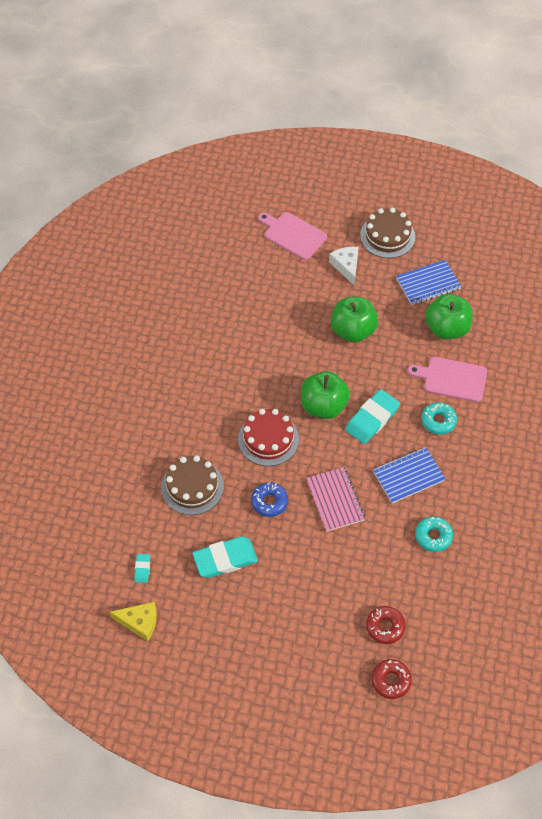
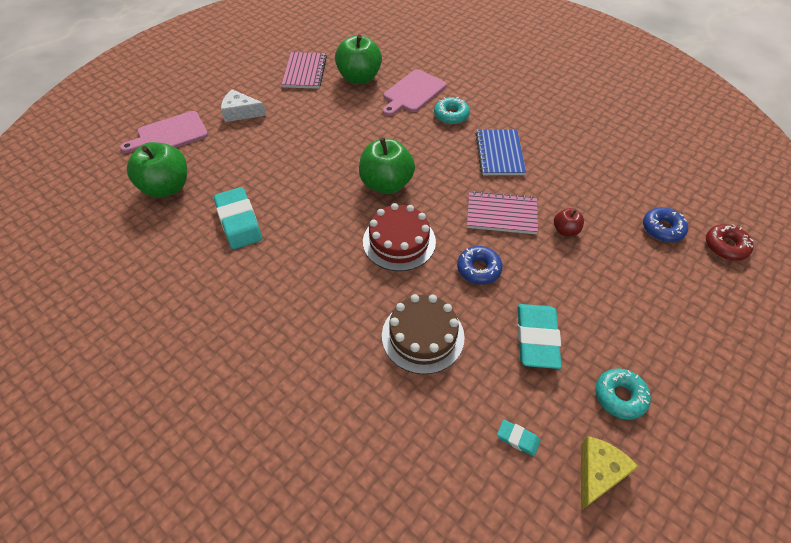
camera: 65 degrees left, 5 degrees down
(342, 552) = (565, 230): none -> red apple
(353, 331) = (315, 133): green apple -> green apple (166, 187)
(372, 419) = (423, 155): turquoise eraser -> turquoise eraser (239, 221)
(385, 627) = (662, 229): red donut -> blue donut
(387, 236) = (233, 77): brown cake -> none
(428, 284) = (305, 72): blue notebook -> pink notebook
(433, 536) = (572, 161): turquoise donut -> turquoise donut (620, 396)

